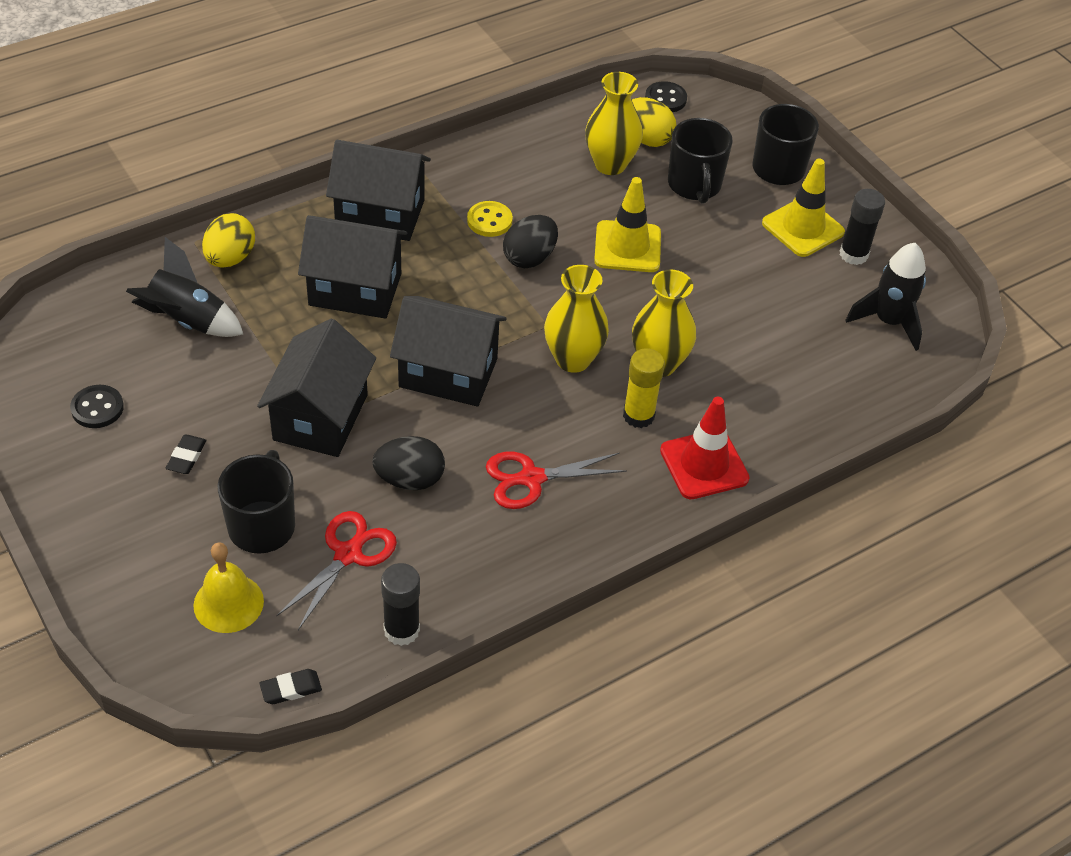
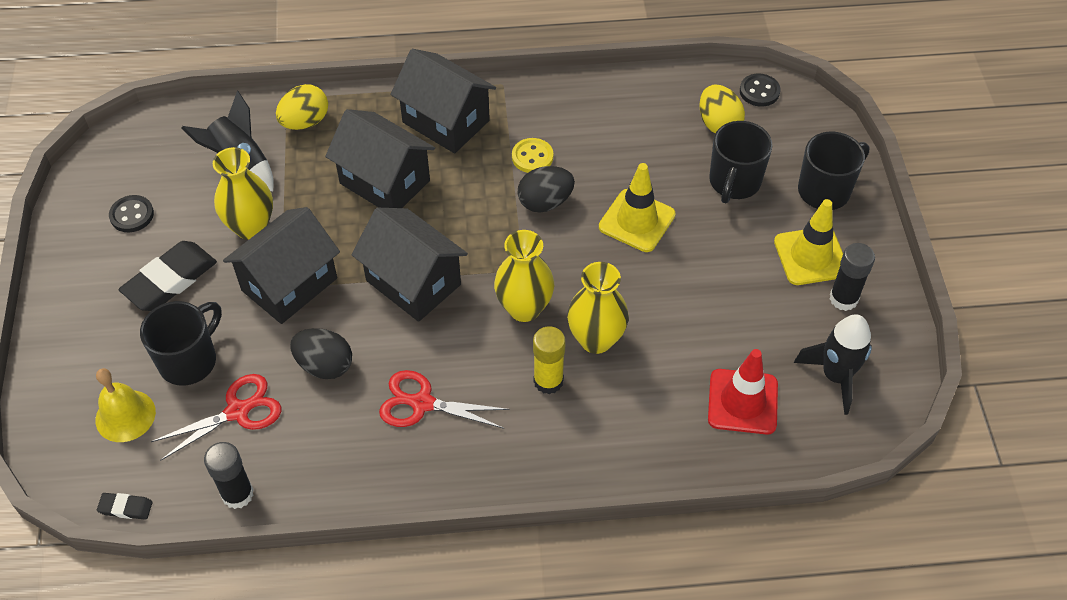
camera: 30 degrees right, 5 degrees up
(186, 457) = (170, 280): black eraser -> black eraser, size x2.07
(610, 164) = (669, 138): yellow vase -> yellow vase (251, 227)
(704, 464) = (577, 449): red traffic cone -> red traffic cone (742, 402)

